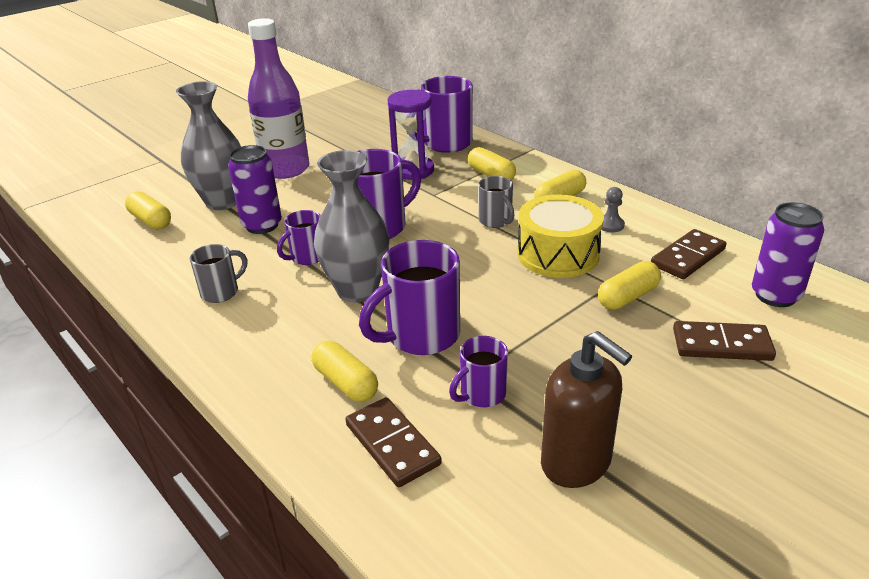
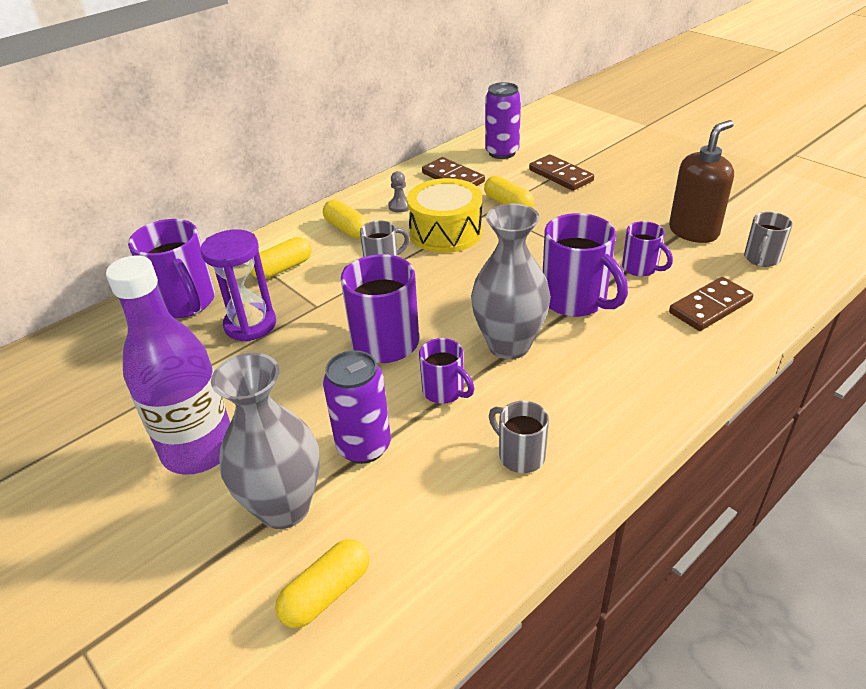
camera: 90 degrees left, 5 degrees up
(346, 383) = (649, 338): yellow capsule -> none
(501, 527) = (761, 259): none -> grey mug
(721, 345) = (561, 175): brown domino -> brown domino turned 45 degrees counterclockwise

